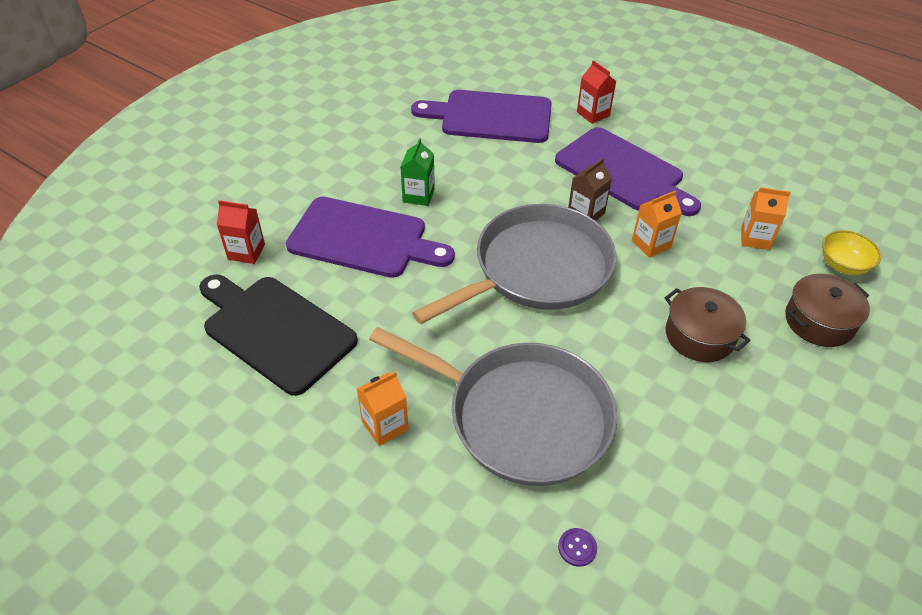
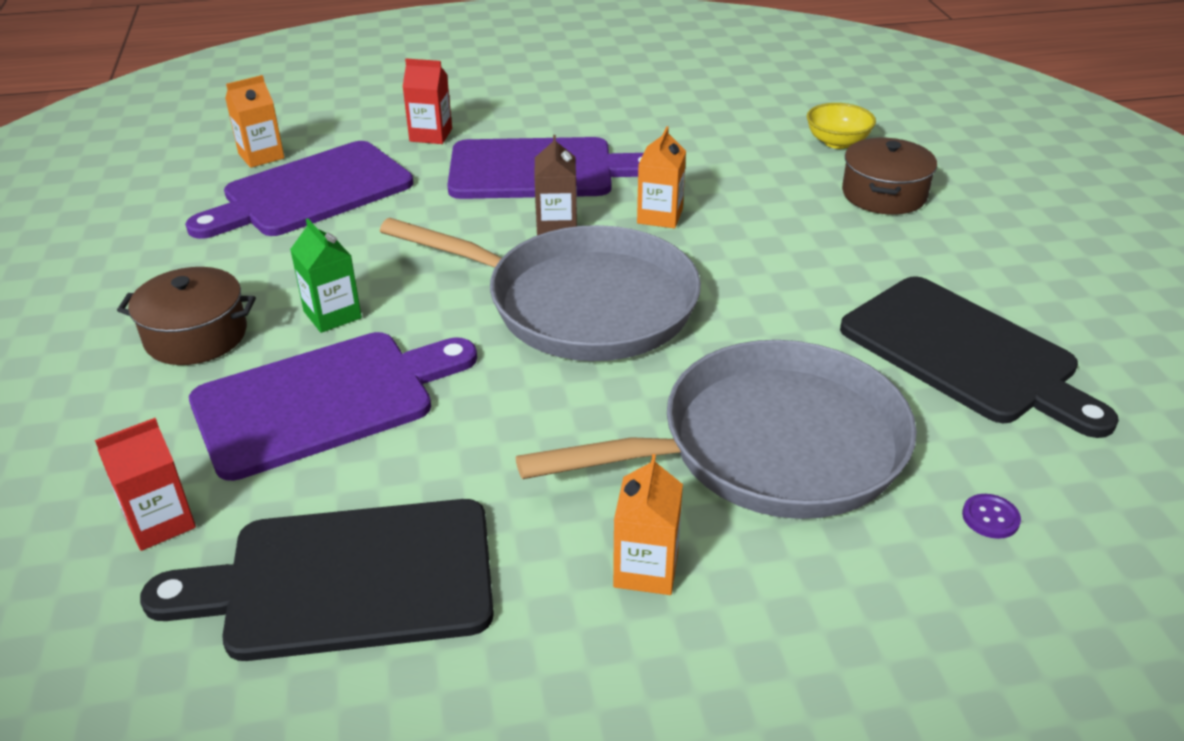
camera: 45 degrees left, 10 degrees down
(537, 269) = (581, 304): grey pan -> grey pan turned 105 degrees clockwise
(699, 335) = (814, 264): brown pot -> brown pot (196, 335)
(709, 455) = (965, 353): none -> black cutting board
(755, 238) = (741, 160): orange carton -> orange carton (261, 156)

